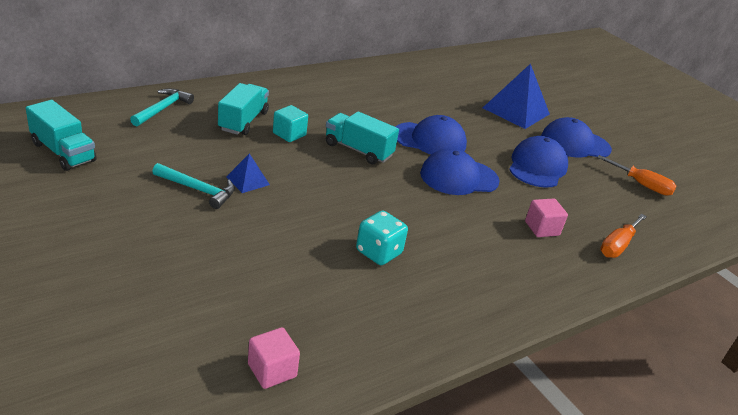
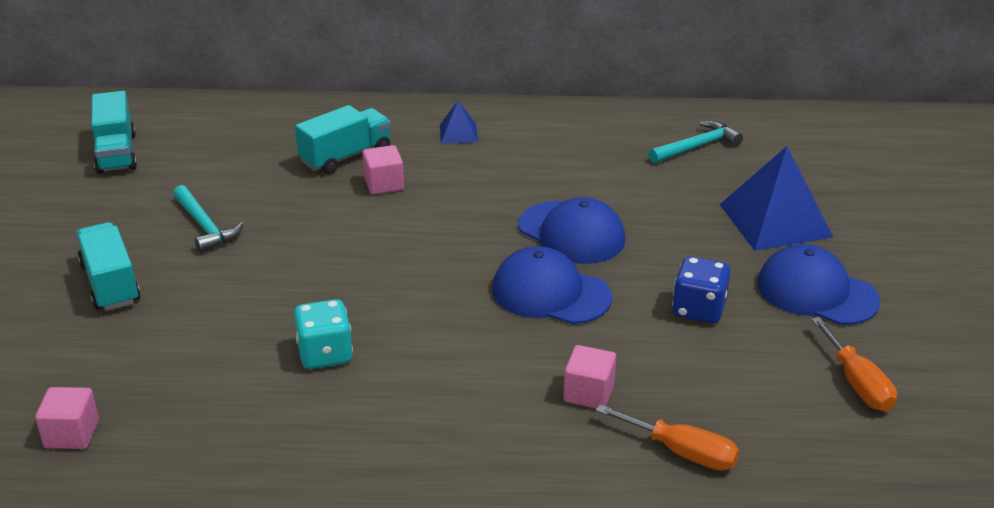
camera: 40 degrees right, 0 degrees up
(162, 109) = (268, 123): turquoise hammer -> turquoise hammer (697, 146)
(248, 180) = (270, 229): blue pyramid -> blue pyramid (458, 133)
(289, 134) = (384, 184): turquoise cube -> pink cube
(358, 150) = (451, 224): turquoise truck -> turquoise truck (110, 283)
(537, 167) = (699, 309): blue cap -> blue dice
(617, 245) = (682, 452): orange screwdriver -> orange screwdriver turned 135 degrees counterclockwise

